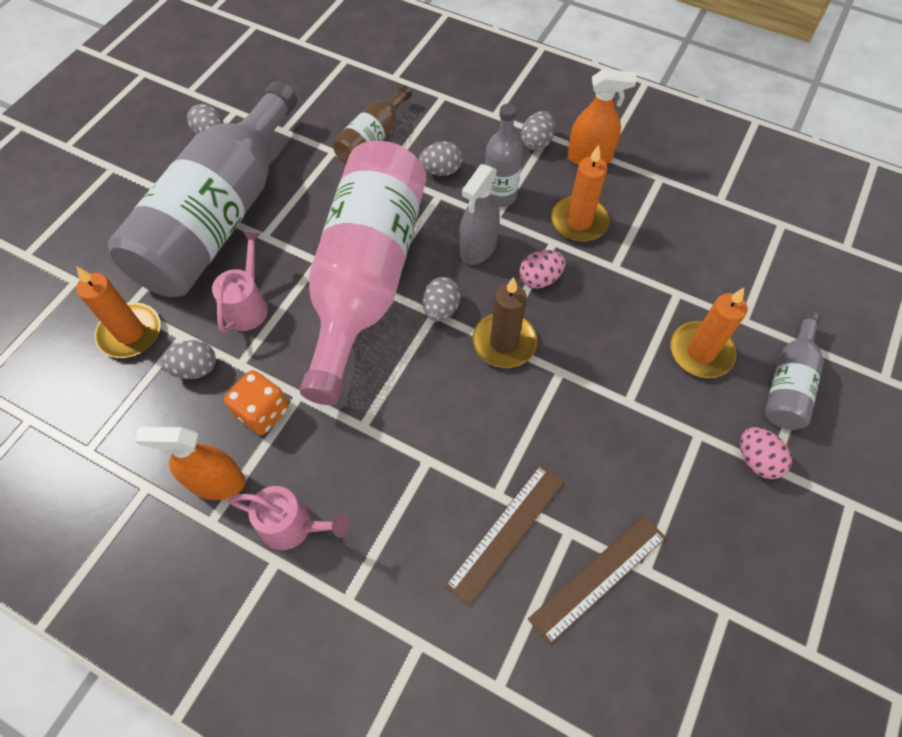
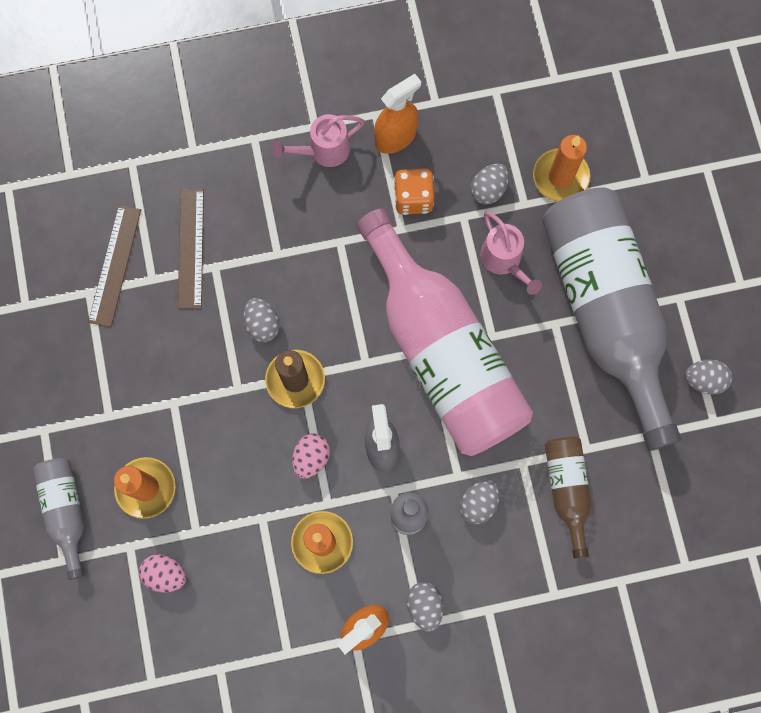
camera: 140 degrees right, 15 degrees up
(441, 309) = (363, 370): grey egg -> grey egg (262, 324)
(756, 460) = (58, 426): pink egg -> pink egg (165, 574)

